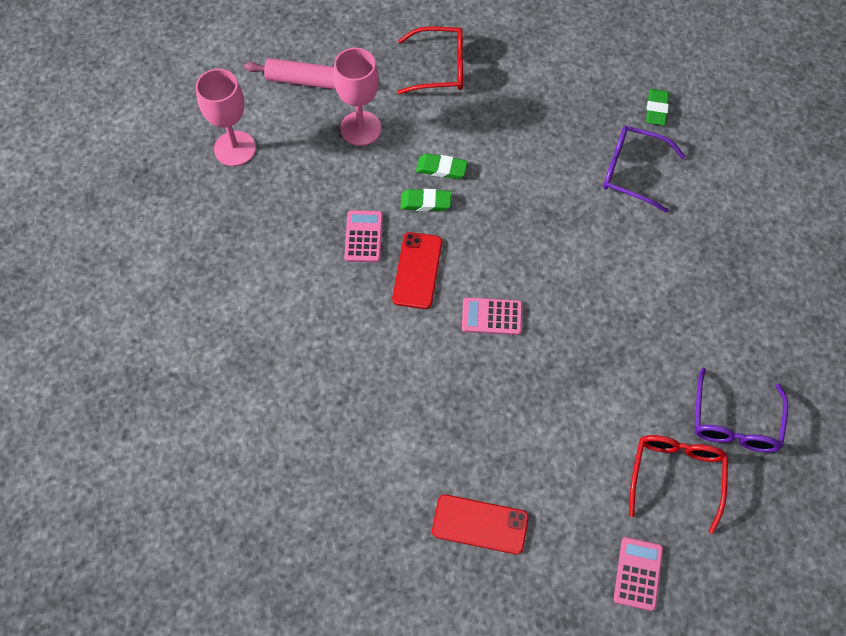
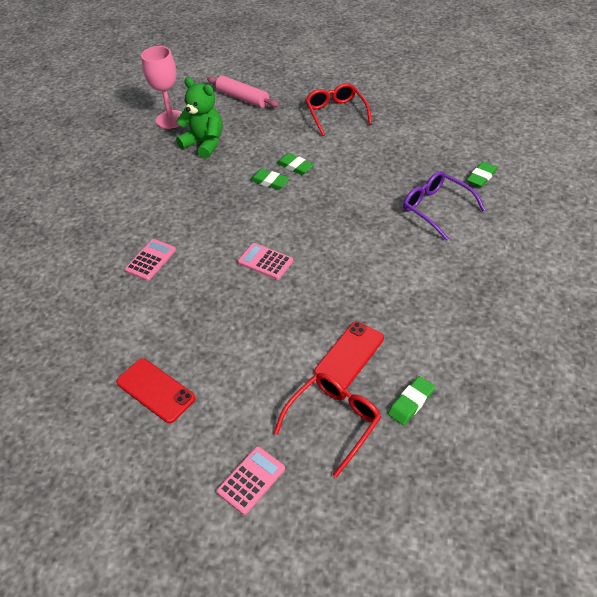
camera: 30 degrees right, 15 degrees down
(307, 173) = (204, 144): none -> green teddy bear
(360, 128) = (257, 130): pink goblet -> none
(363, 236) = (213, 188): pink calculator -> pink calculator (151, 260)
(417, 270) = (234, 218): red phone -> red phone (349, 355)
(440, 68) = (336, 113): red glasses -> red glasses turned 135 degrees counterclockwise
(734, 423) = (411, 402): purple glasses -> green eraser

